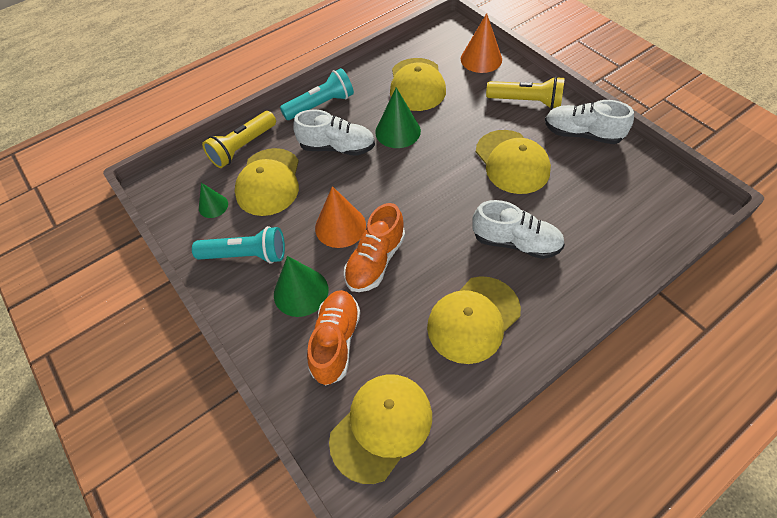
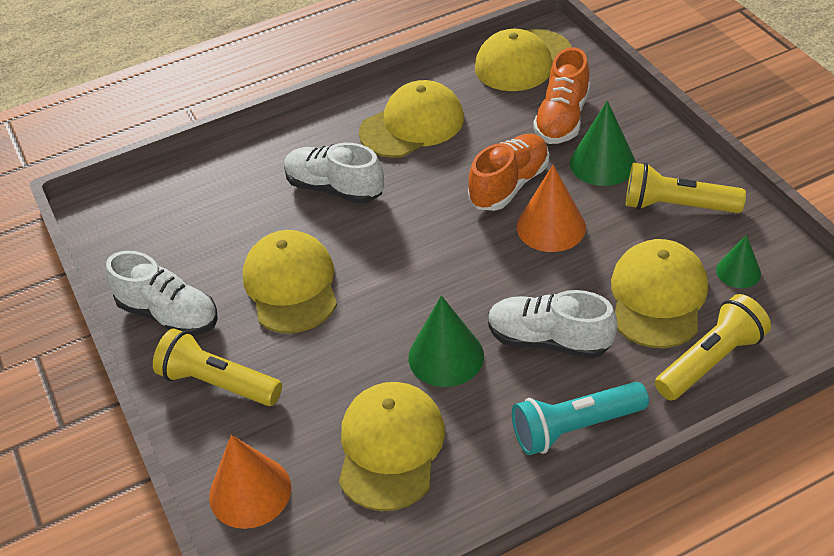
camera: 170 degrees left, 10 degrees down
(246, 255) = (677, 206): turquoise flashlight -> yellow flashlight

